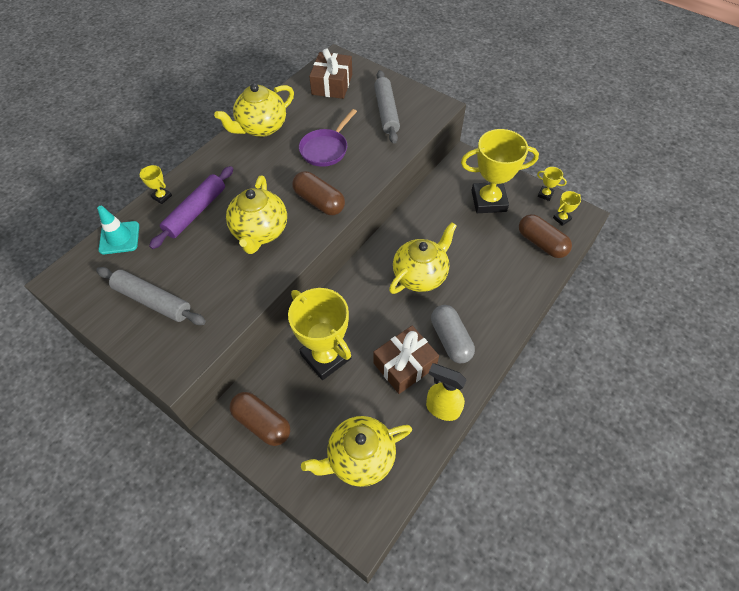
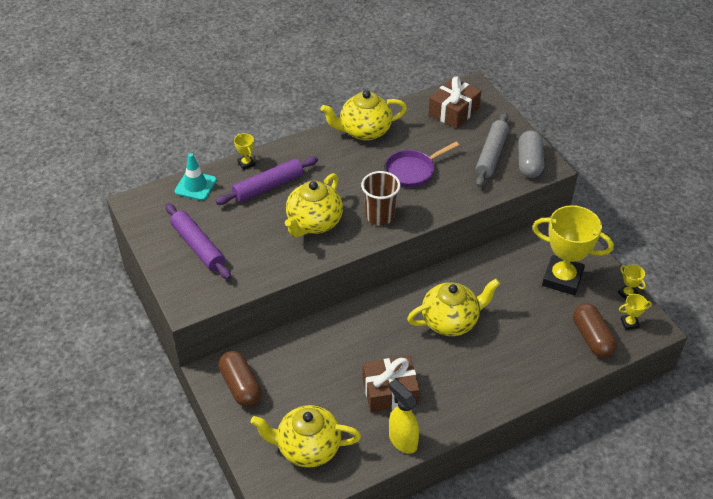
camera: 25 degrees right, 10 degrees down
(153, 300) = (198, 246): grey rolling pin -> purple rolling pin
(319, 202) = (380, 216): brown capsule -> brown cup
(326, 356) = (323, 356): yellow trophy -> none
(450, 339) = (445, 387): grey capsule -> grey capsule (529, 162)

